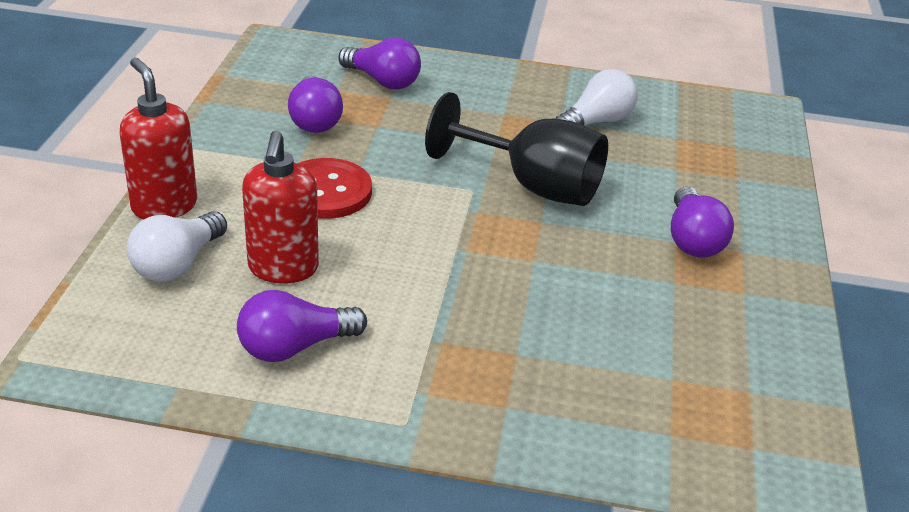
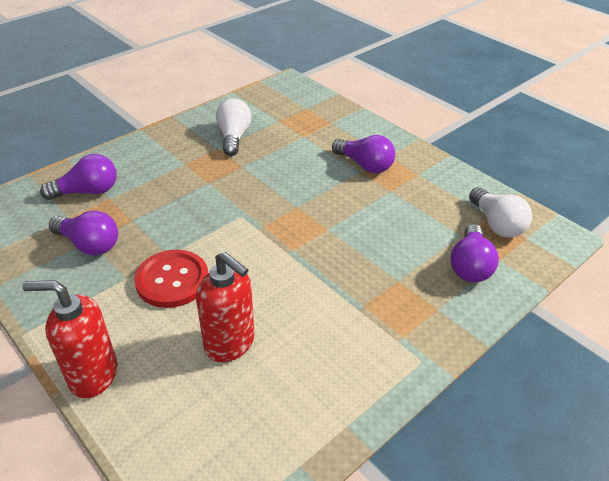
camera: 50 degrees left, 5 degrees up
(177, 264) = (168, 400): white light bulb -> white light bulb (496, 224)
(295, 347) = (312, 378): purple light bulb -> purple light bulb (470, 265)
(532, 185) = (263, 192): black goblet -> none

